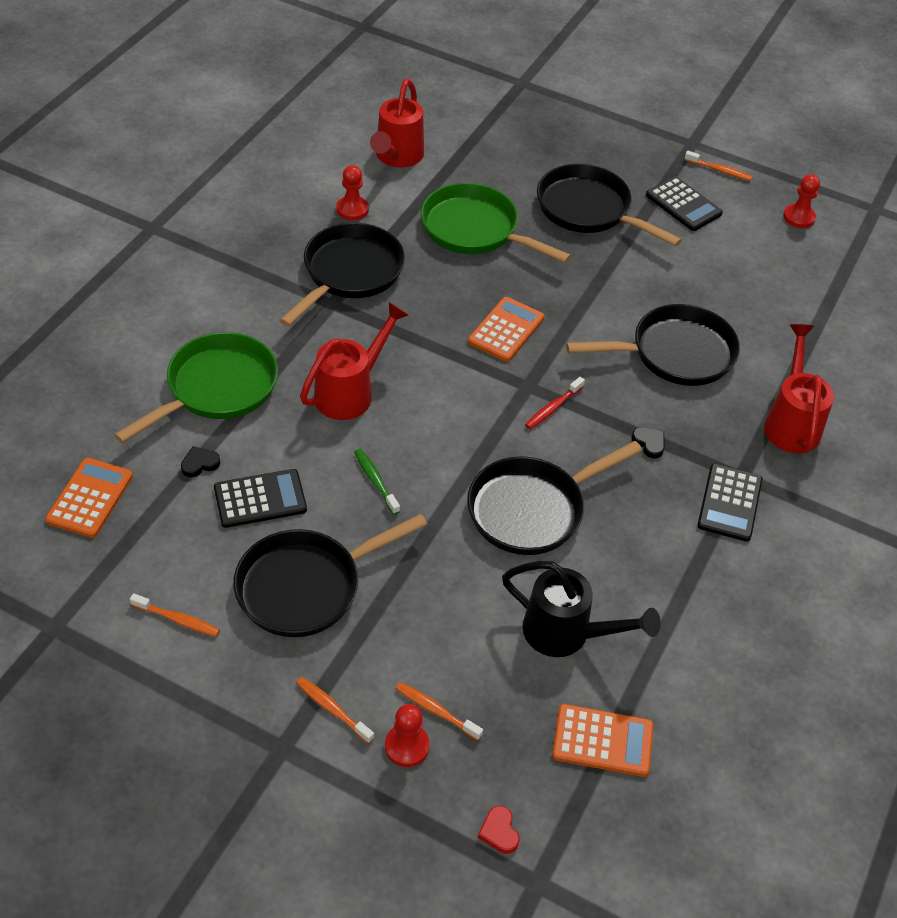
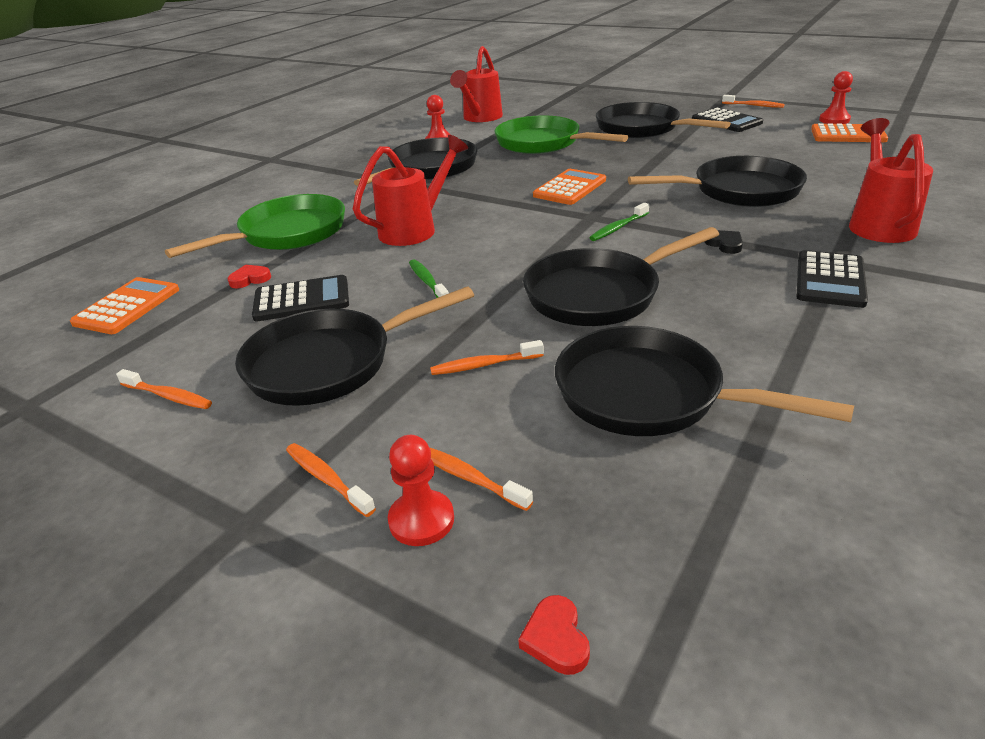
camera: 10 degrees right, 15 degrees down
(199, 464) = (250, 279): black heart -> red heart
(437, 595) = (484, 365): none -> orange toothbrush
(553, 408) = (618, 228): red toothbrush -> green toothbrush
(567, 634) = (649, 395): black watering can -> black pan
(602, 741) = (715, 509): orange calculator -> orange calculator (848, 135)

